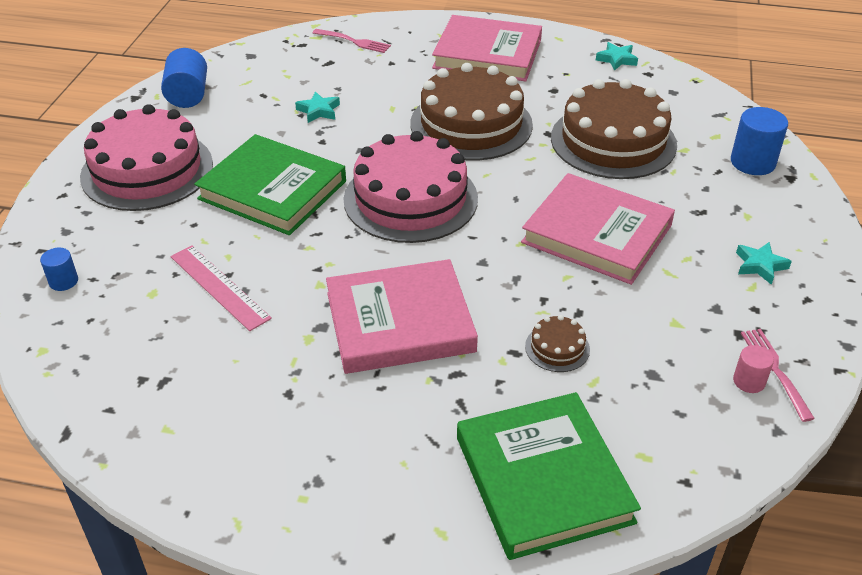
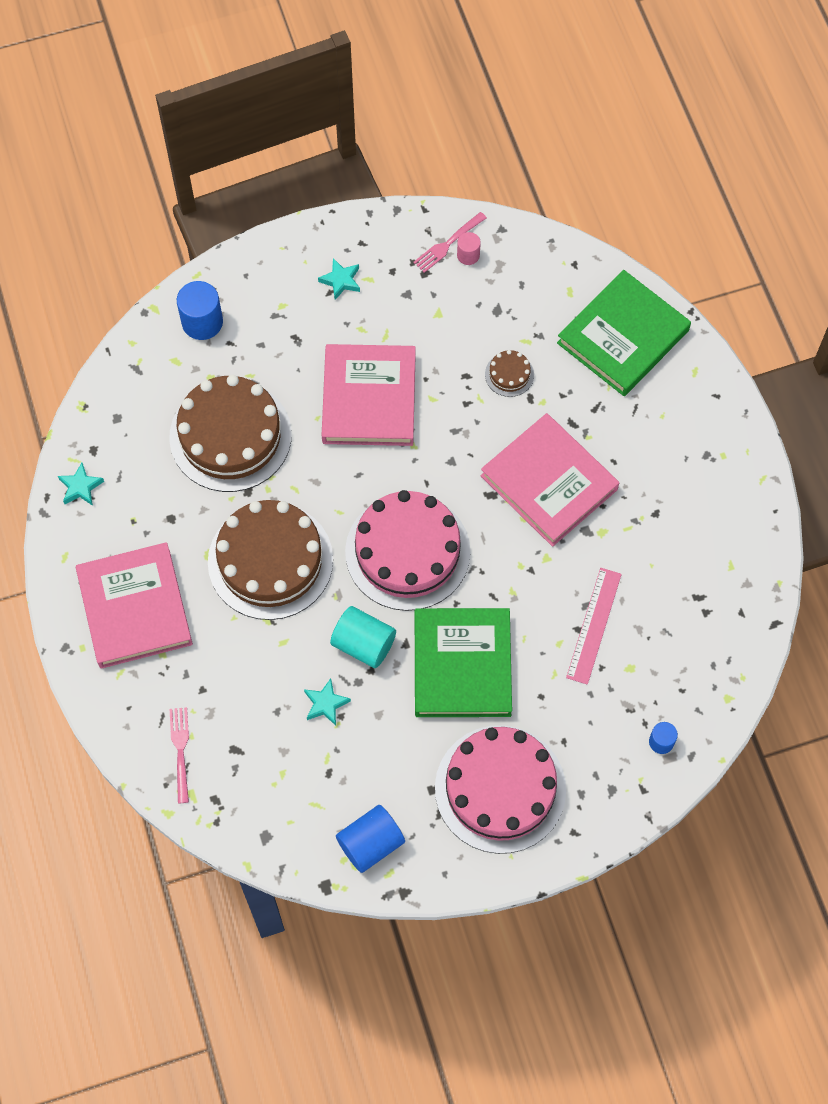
camera: 120 degrees left, 25 degrees up
(348, 145) = (363, 644): none -> turquoise cylinder

